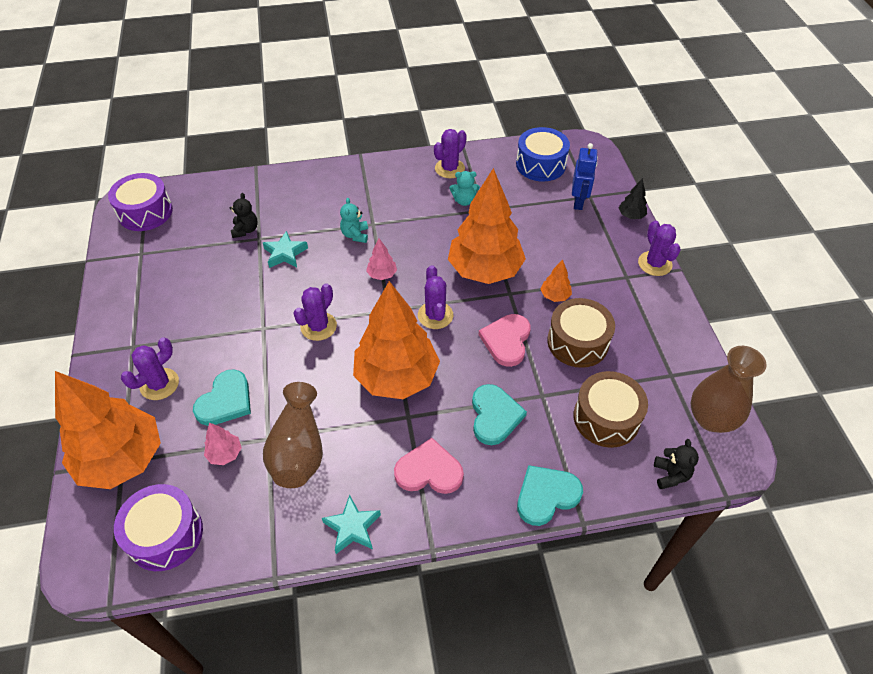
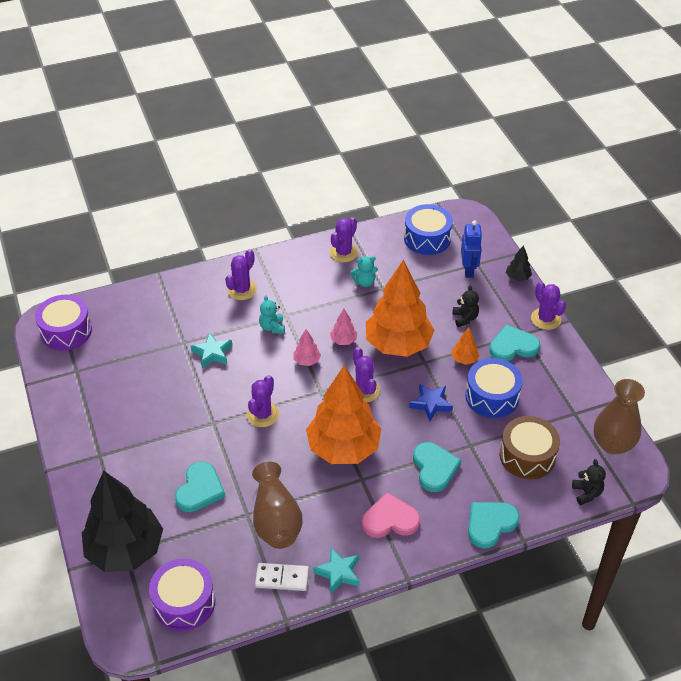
camera: 10 degrees left, 5 degrees down
(122, 459) = (125, 550): orange tree -> black tree
(159, 384) = (136, 484): purple cactus -> purple cactus (242, 290)
(225, 454) = (213, 532): pink tree -> pink tree (343, 340)
(245, 230) = (168, 336): black teddy bear -> black teddy bear (465, 318)
(285, 523) = (282, 578): none -> white domino
(506, 341) = (431, 404): pink heart -> blue star
(577, 342) = (492, 396): brown drum -> blue drum
(612, 289) = (513, 346): none -> turquoise heart

